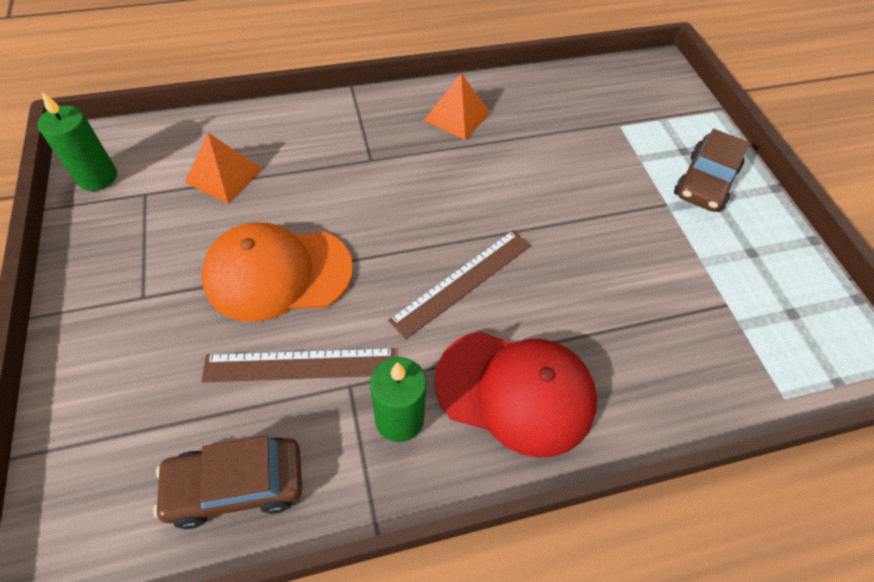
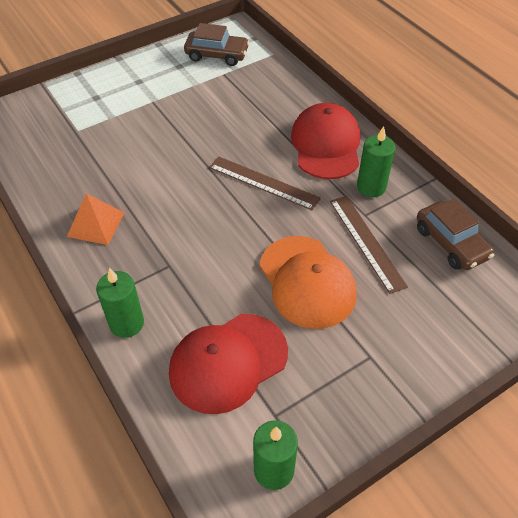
camera: 105 degrees left, 5 degrees down
(224, 175) = (228, 362): orange pyramid -> red cap
(316, 116) = (126, 323): none -> green candle
(704, 182) = (125, 86): brown car -> brown car (217, 55)

